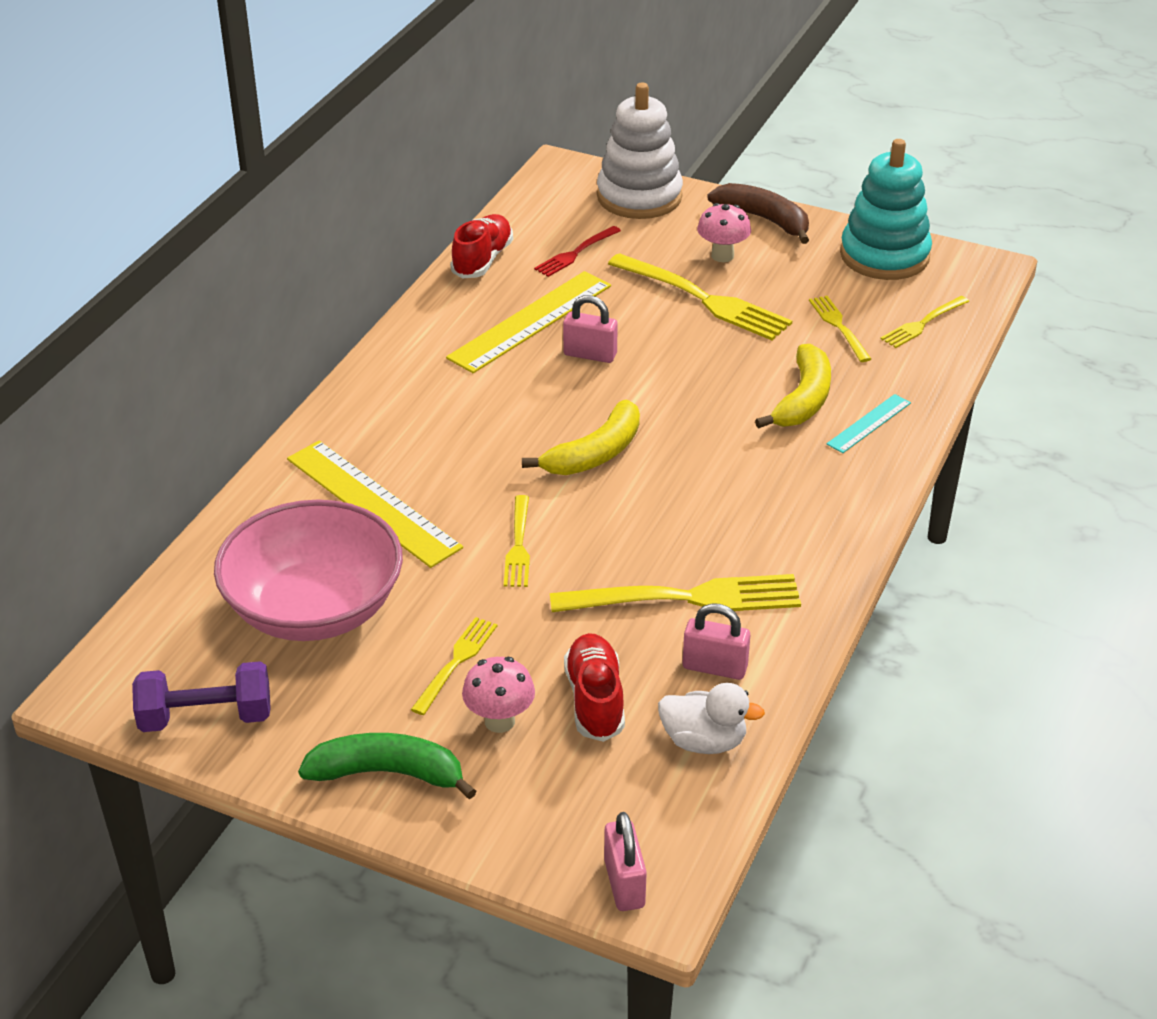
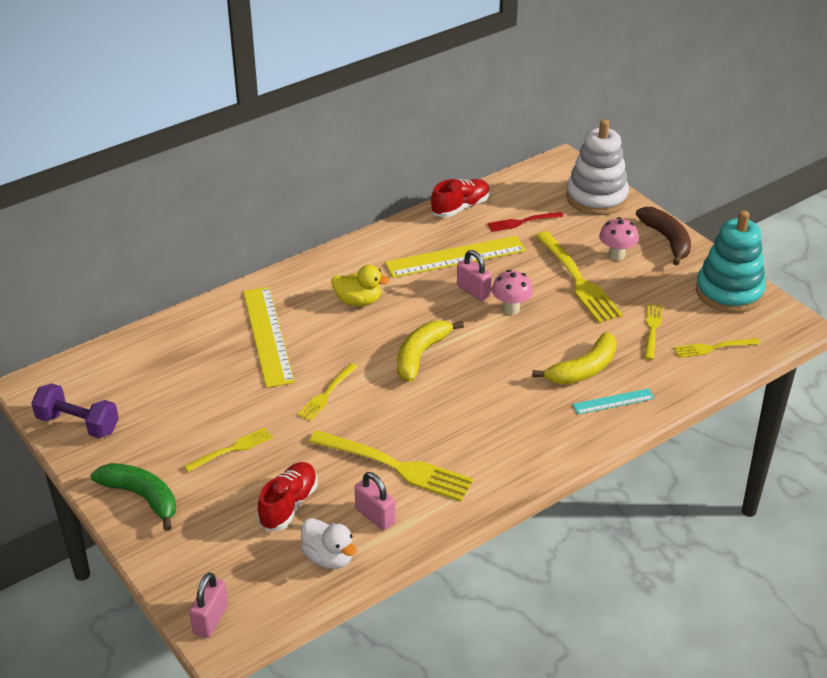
camera: 30 degrees right, 0 degrees up
(314, 608) = (184, 386): pink bowl -> none
(455, 417) = (358, 301): none -> yellow duck
(499, 721) = (225, 494): pink mushroom -> pink mushroom (511, 309)
(595, 454) = (421, 355): yellow banana -> yellow banana turned 135 degrees clockwise

